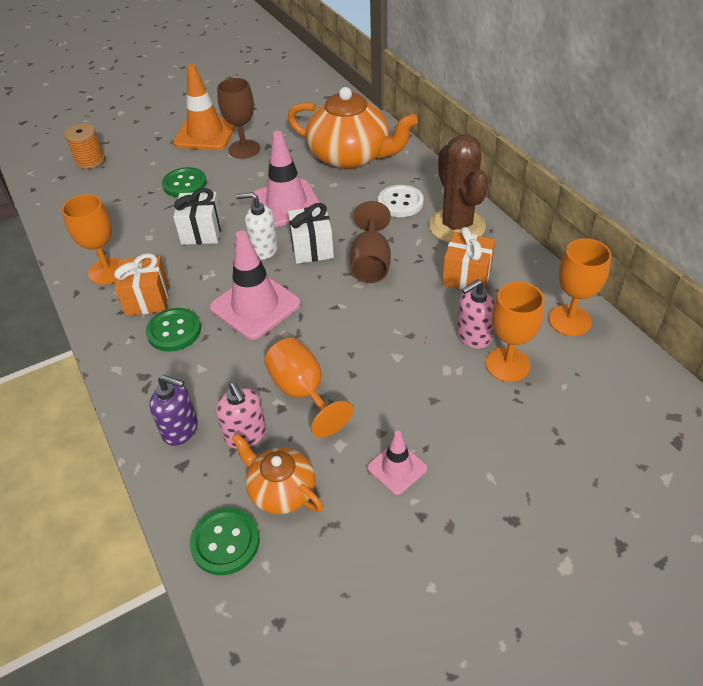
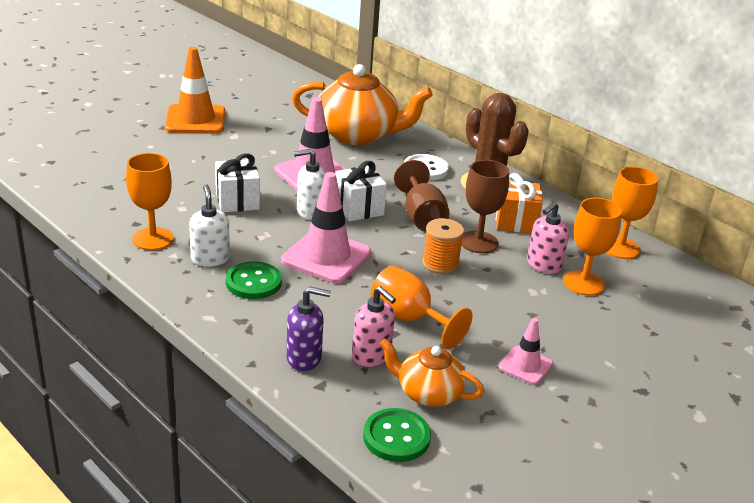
camera: 20 degrees left, 15 degrees down
(90, 161) = (77, 146): orange spool -> orange spool (440, 264)
(147, 299) = (210, 259): orange gift -> white soap dispenser
(184, 184) = (196, 162): green button -> none
(244, 149) = (244, 132): brown goblet -> brown goblet (478, 242)

